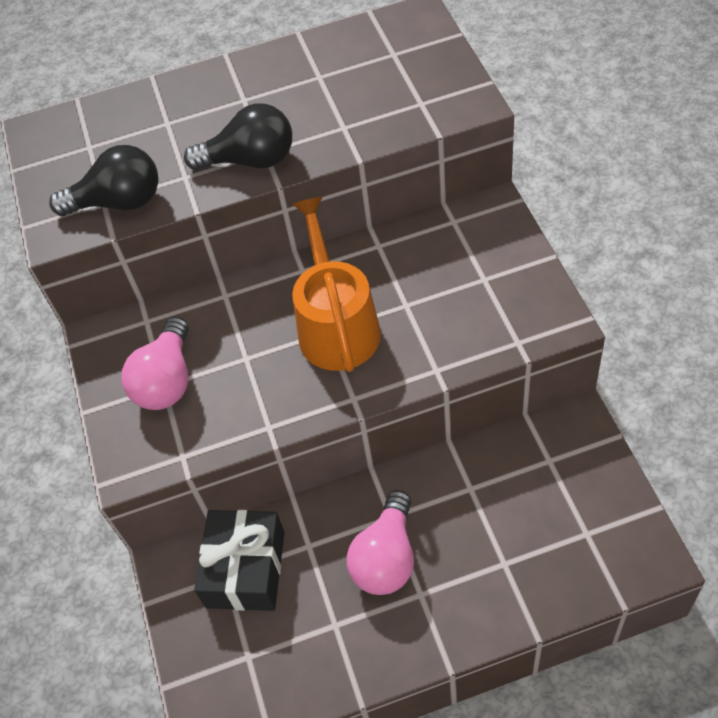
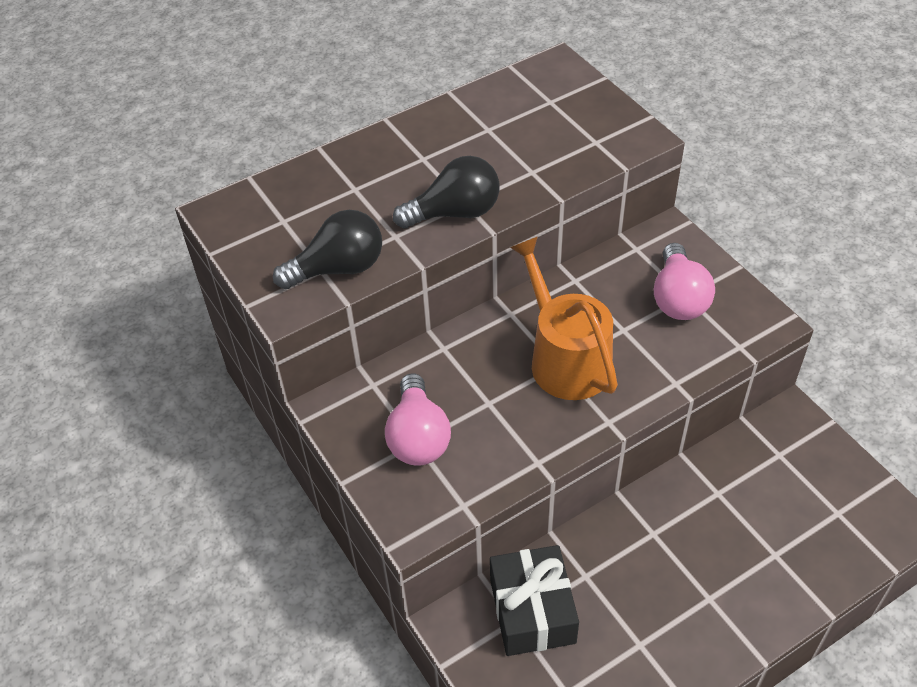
camera: 20 degrees left, 5 degrees down
(386, 558) = (664, 571): pink light bulb -> pink light bulb (678, 298)

